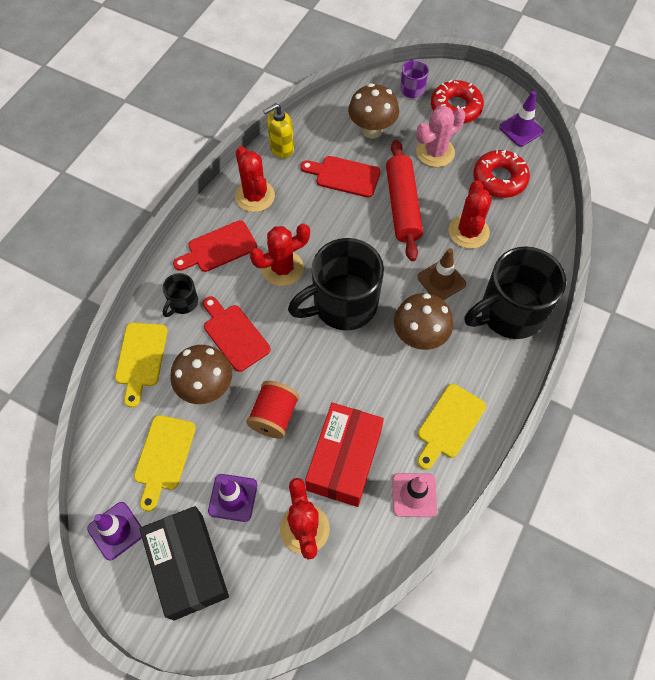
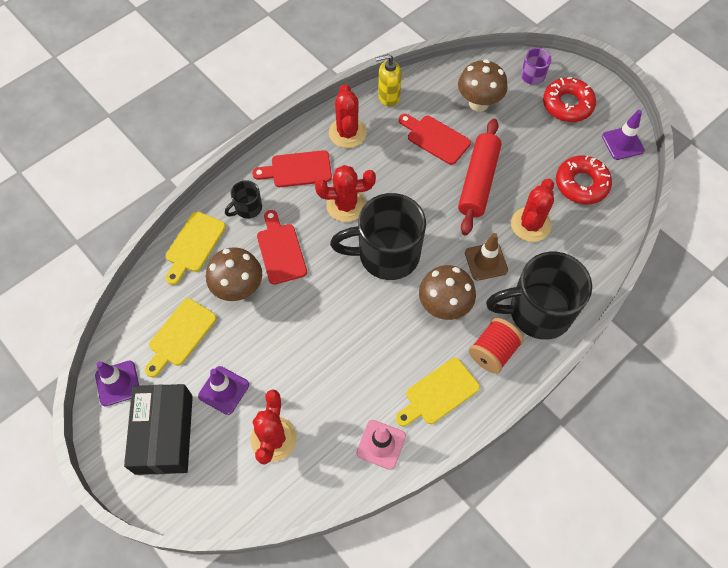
camera: 20 degrees right, 0 degrees up
(274, 416) = (286, 333): red spool -> red spool (493, 352)
(344, 460) = (331, 392): red box -> none
(435, 152) = (530, 141): pink cactus -> none

